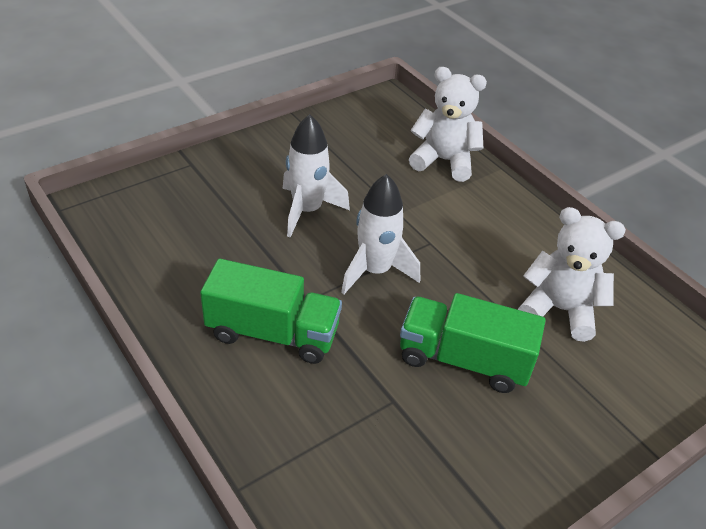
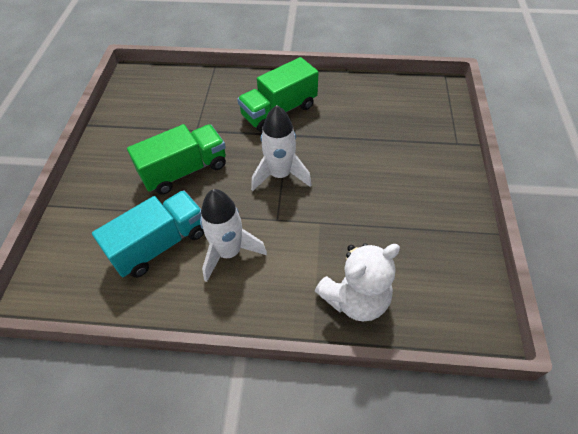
camera: 135 degrees right, 10 degrees up
(307, 210) = (362, 174): white rocket -> white rocket (229, 252)
(559, 309) = (160, 244): white teddy bear -> turquoise truck

